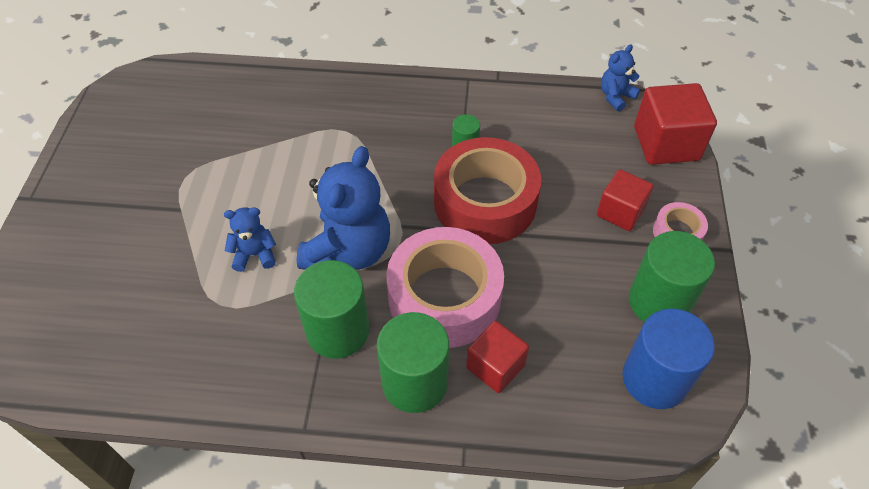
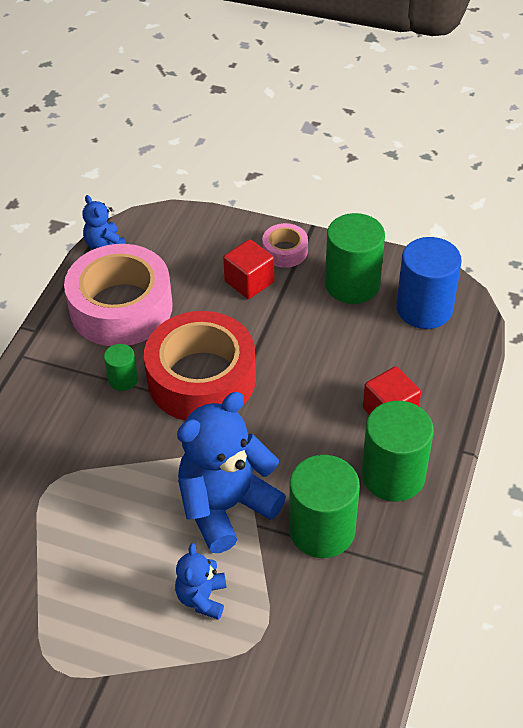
camera: 75 degrees left, 5 degrees down
(349, 251) = (226, 506): blue teddy bear -> blue teddy bear turned 75 degrees counterclockwise
(444, 297) = (306, 435): pink tape -> pink tape (121, 307)
(666, 143) = (181, 227): red cube -> none

